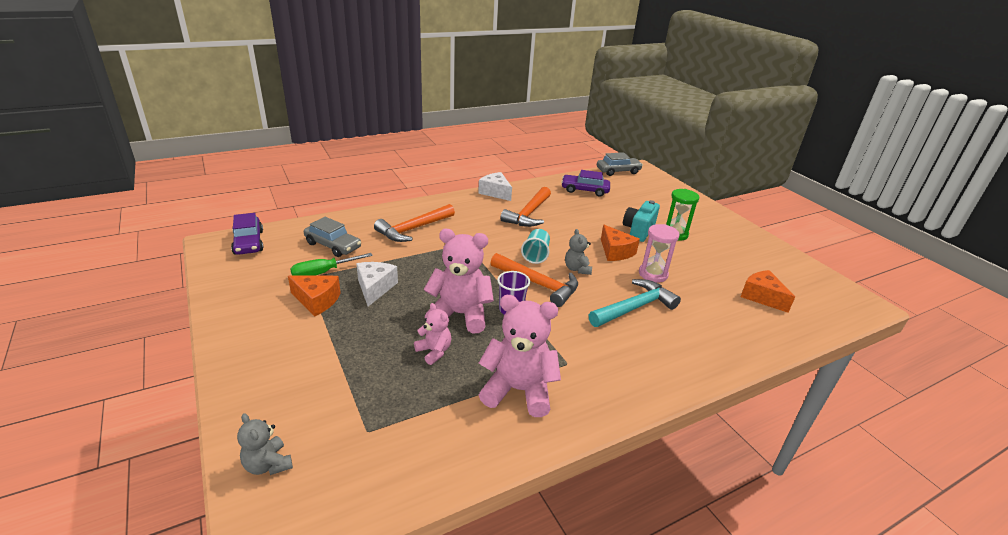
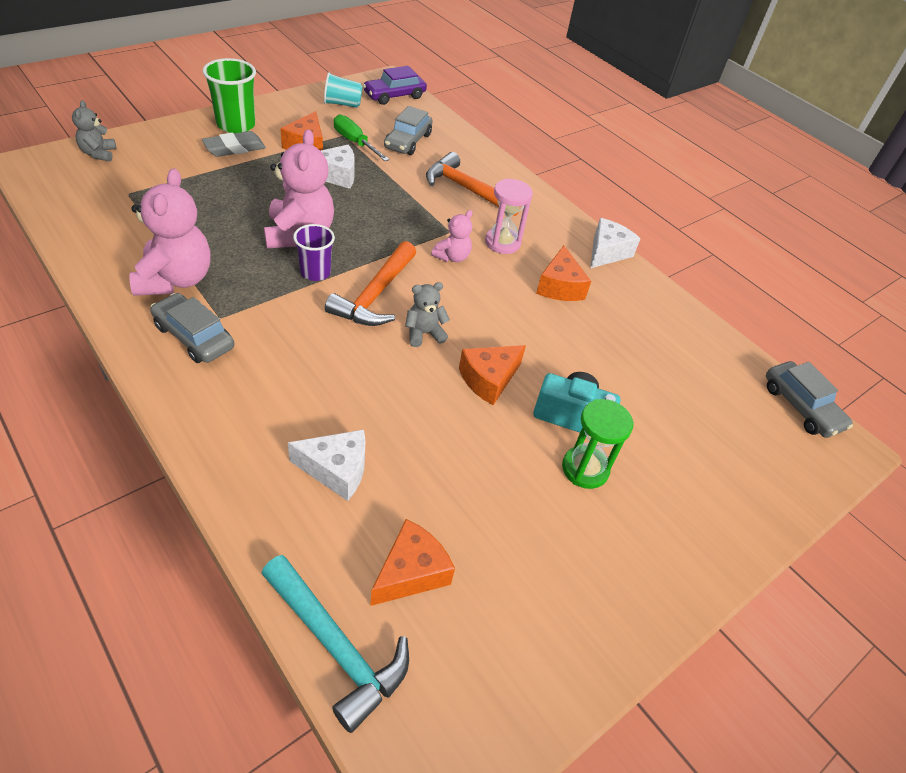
camera: 75 degrees right, 15 degrees up
(253, 345) = (236, 125): none -> green cup
(268, 464) = (98, 154): grey teddy bear -> grey teddy bear turned 45 degrees counterclockwise
(302, 348) = (234, 148): none -> grey eraser
(434, 351) = (234, 221): pink teddy bear -> pink teddy bear (452, 257)
(529, 214) = (559, 286): orange hammer -> orange cheese
(536, 255) = (446, 293): turquoise cup -> turquoise cup (342, 104)
(584, 190) = (682, 353): purple car -> none
(591, 378) = (194, 336): none -> grey car
(634, 307) = (342, 388): turquoise hammer -> turquoise hammer (335, 645)
(653, 274) = (437, 420): pink hourglass -> pink hourglass (502, 243)
(703, 316) = (336, 470): none -> white cheese

